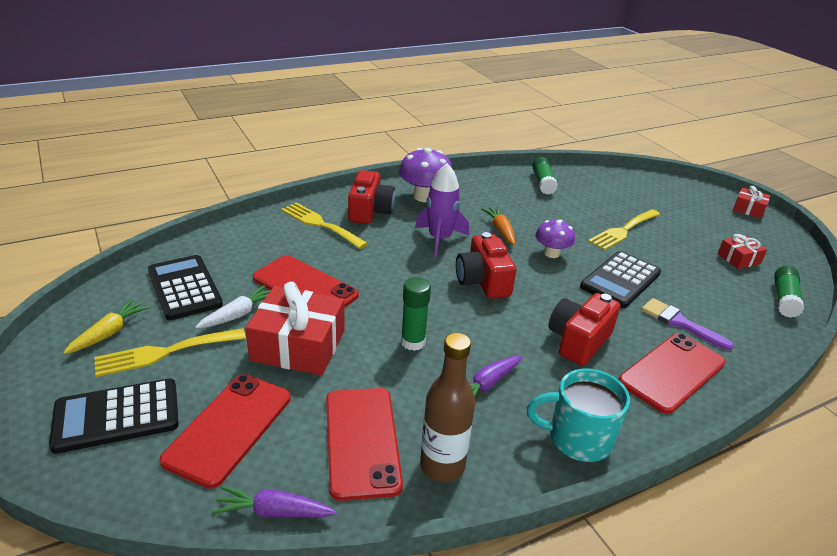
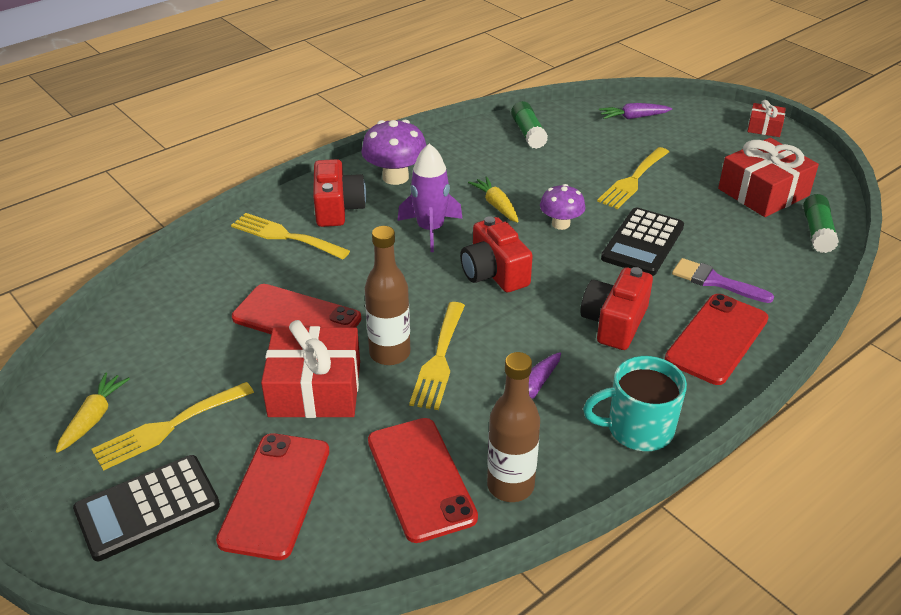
camera: 10 degrees left, 5 degrees up
(184, 288) = (157, 347): black calculator -> none
(238, 314) = (233, 366): white carrot -> none
(274, 512) = (356, 568): purple carrot -> purple carrot (633, 117)
(372, 329) = (390, 353): none -> brown bottle
(413, 342) = (439, 360): green glue stick -> yellow fork
(500, 230) = (496, 205): orange carrot -> yellow carrot
(739, 259) = (763, 192): red gift -> red gift, size x1.92

